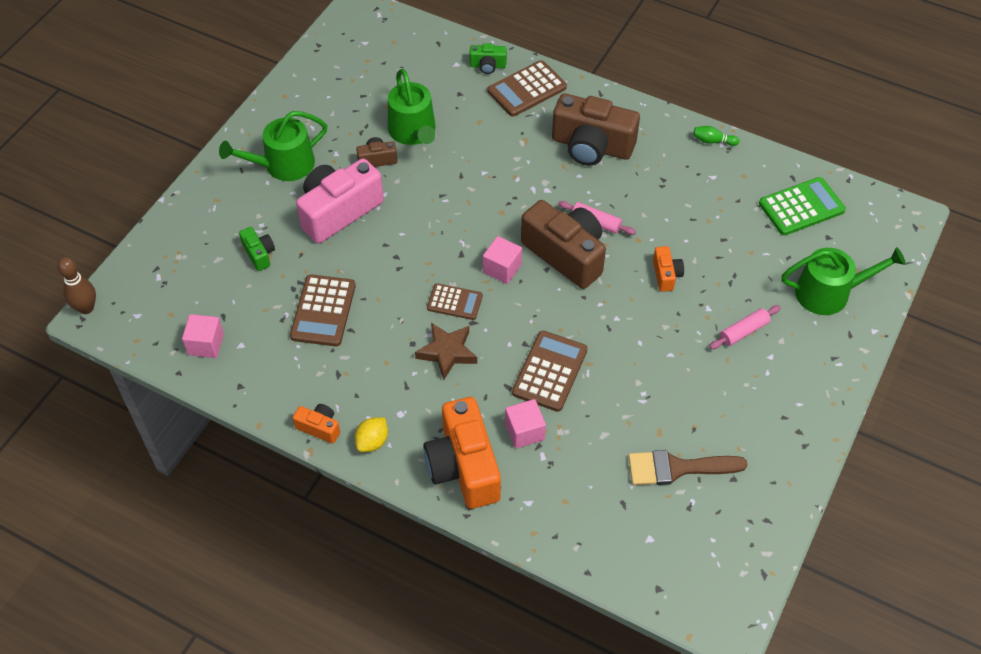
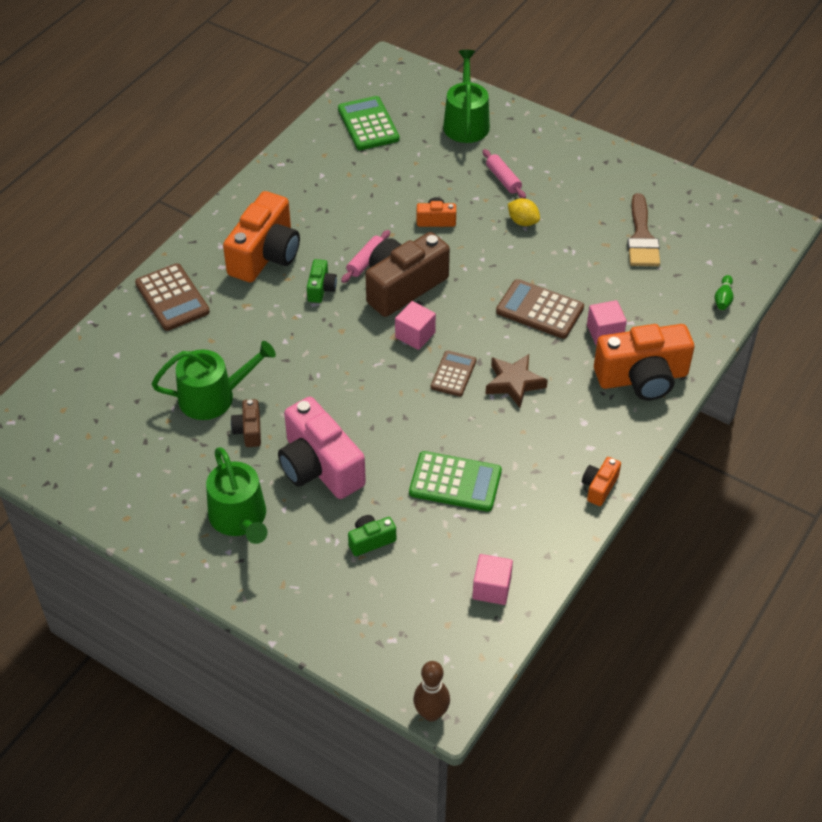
camera: 85 degrees left, 5 degrees down
(323, 311) = (455, 482): brown calculator -> green calculator
(372, 442) = (615, 445): yellow lemon -> yellow lemon (523, 222)
(488, 66) = (127, 327): green camera -> green camera (321, 288)
(591, 146) = (265, 255): brown camera -> orange camera
(713, 141) = (276, 169): green bowling pin -> green bowling pin (723, 298)

